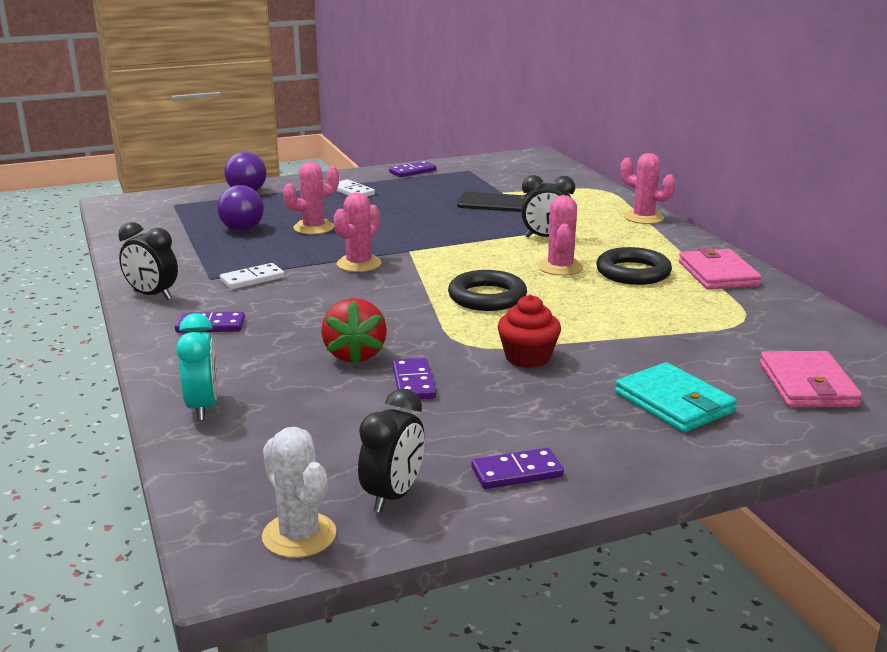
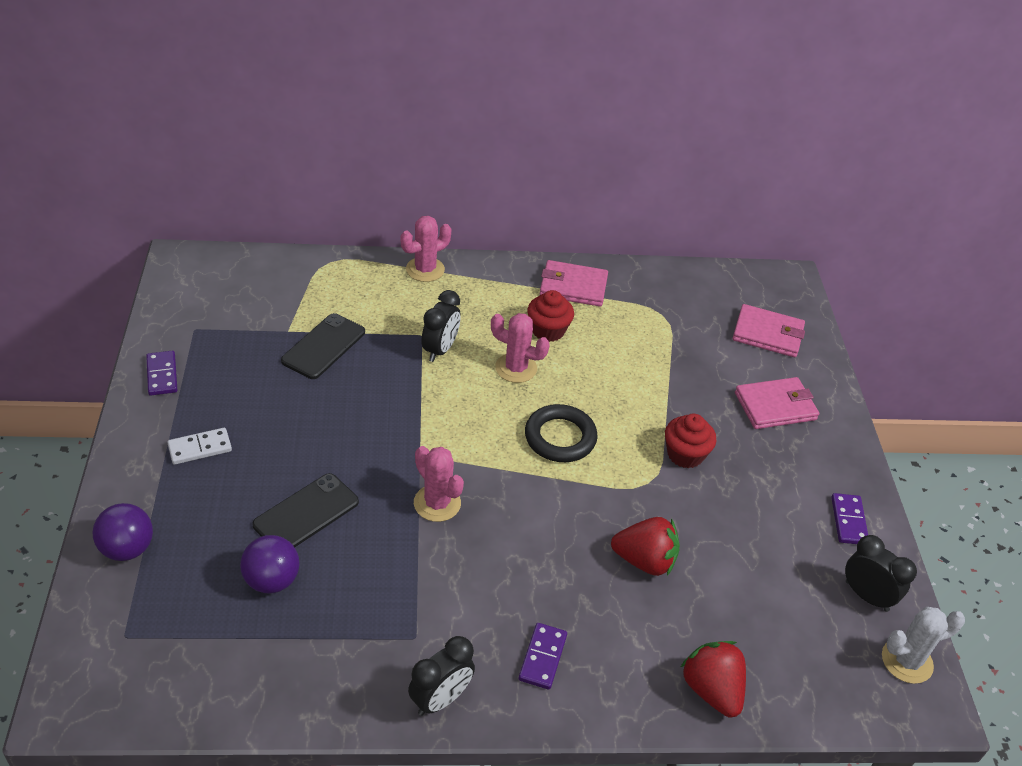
camera: 75 degrees left, 20 degrees up
(203, 407) = (711, 690): turquoise clock -> red strawberry
(252, 279) = (436, 600): white domino -> none
(313, 228) = (306, 513): pink cactus -> black phone
(413, 382) = (706, 536): purple domino -> none
(633, 272) = (548, 330): black ring -> red cupcake
(674, 403) = (775, 406): turquoise wallet -> pink wallet

